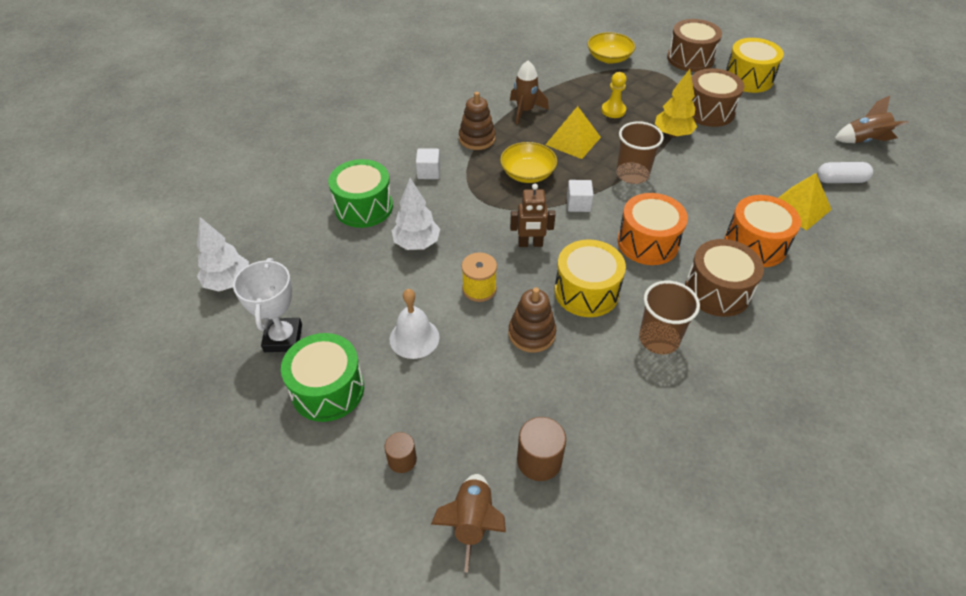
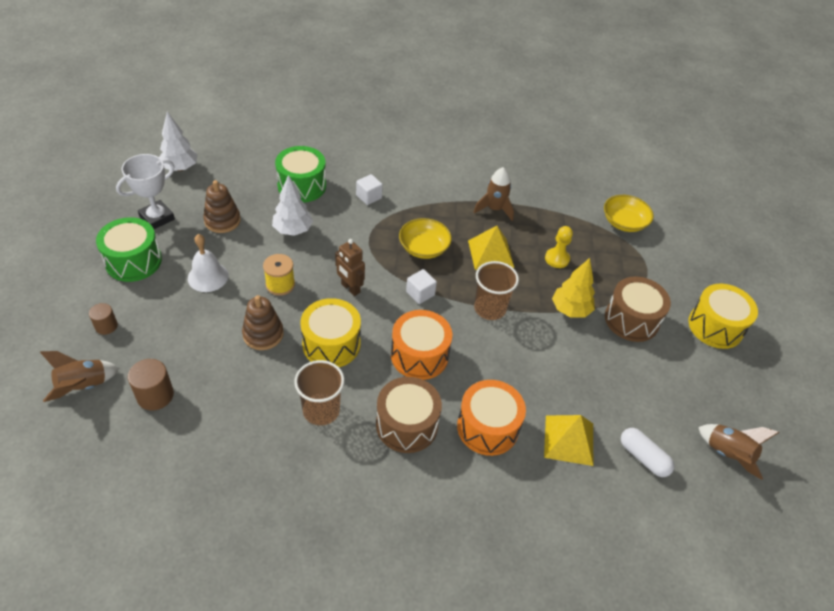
camera: 45 degrees right, 0 degrees up
(477, 139) = (432, 201): brown stacking toy -> brown stacking toy (222, 221)
(690, 59) = (692, 273): brown drum -> none

